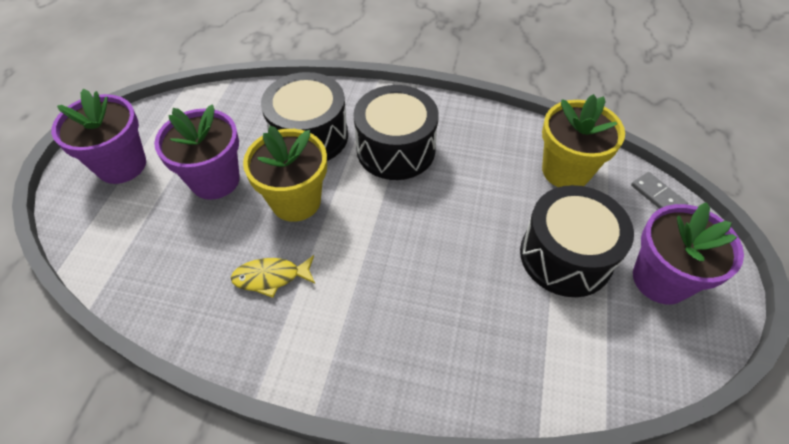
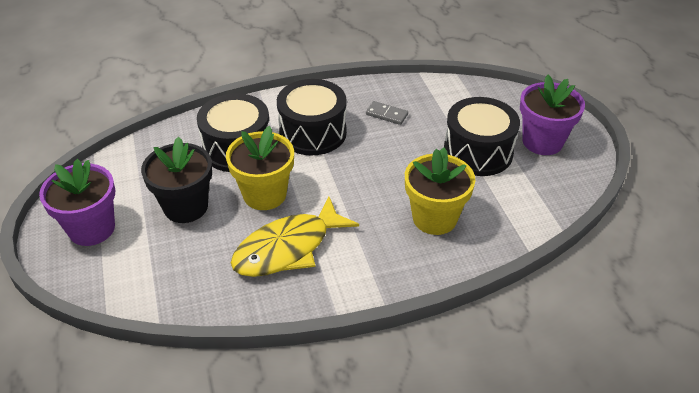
camera: 30 degrees left, 10 degrees down
(215, 180) = (186, 207): purple flower pot -> black flower pot
(271, 277) = (288, 248): yellow fish -> yellow fish, size x1.91
(566, 171) = (442, 102): yellow flower pot -> yellow flower pot (434, 218)
(657, 196) = (509, 95): grey domino -> grey domino (386, 114)

